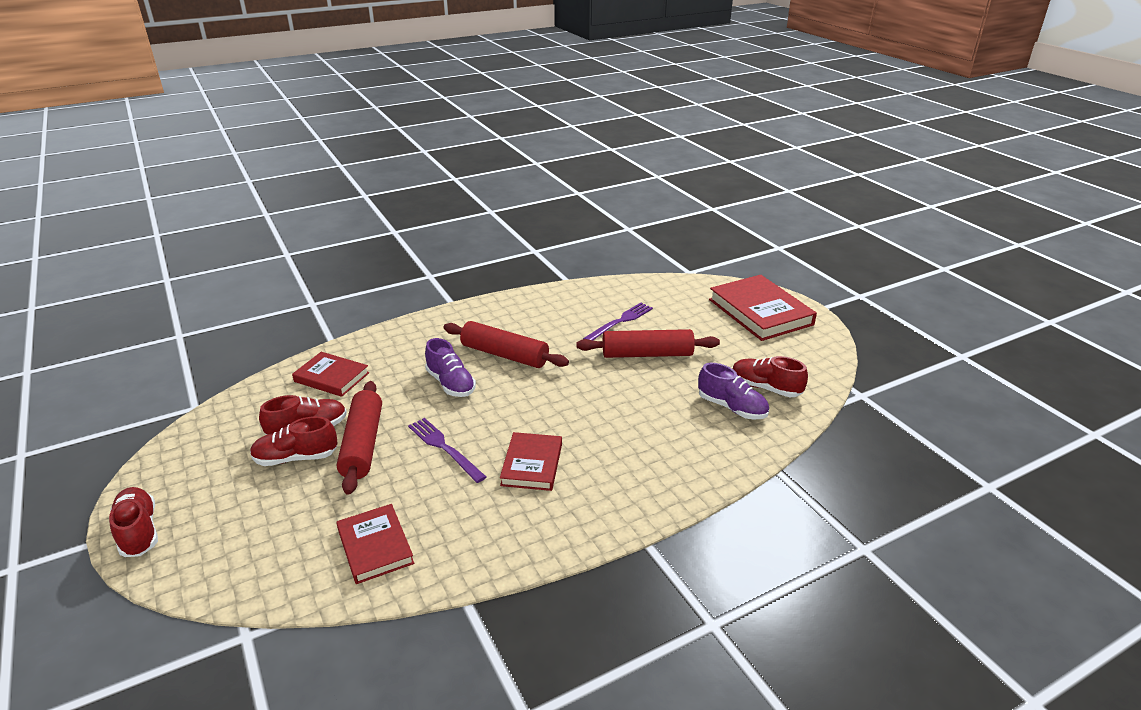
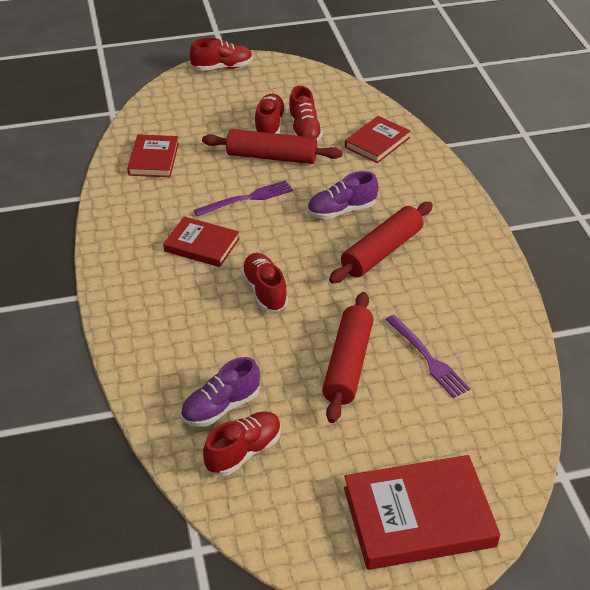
camera: 105 degrees right, 10 degrees up
(375, 546) = (154, 159): red book -> red book turned 75 degrees counterclockwise
(583, 410) = (264, 291): none -> red shoe

